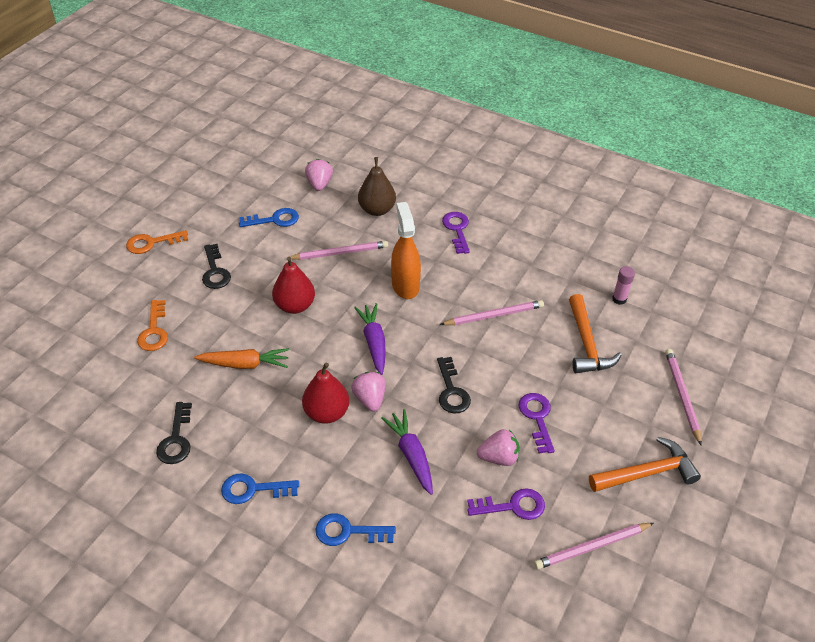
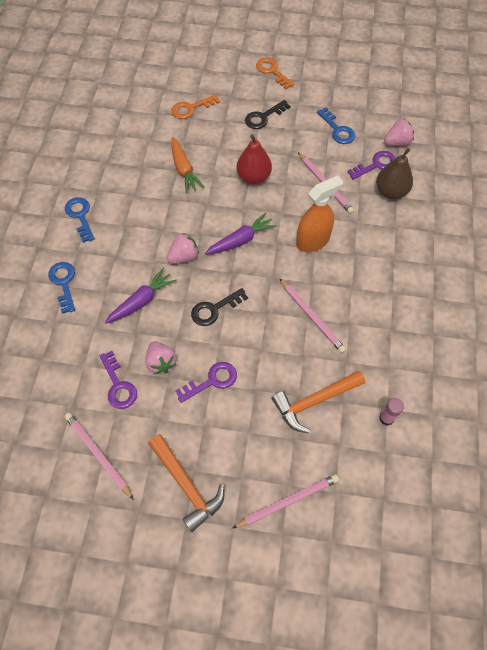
camera: 70 degrees right, 15 degrees up
(176, 439) = (105, 159): black key -> none
(326, 413) = (160, 234): red pear -> none
(457, 230) = (402, 258): purple key -> purple key (376, 165)

